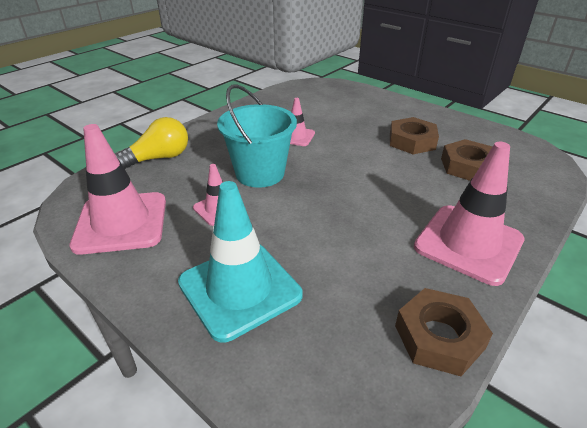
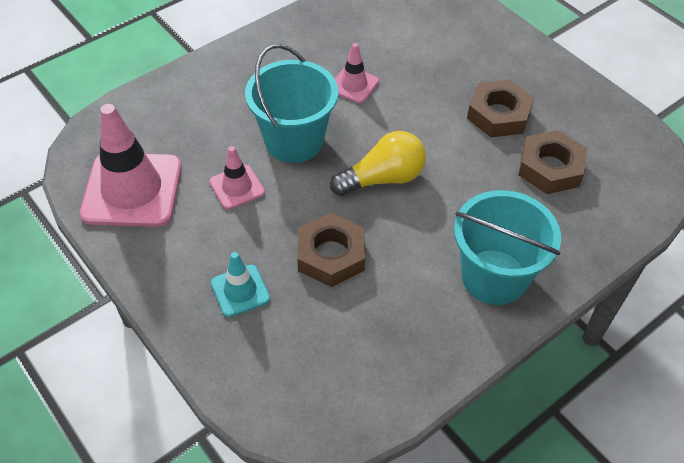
camera: 10 degrees right, 15 degrees up
(159, 158) = (180, 98): yellow light bulb -> yellow light bulb (383, 178)
(239, 289) = (240, 291): turquoise traffic cone -> turquoise traffic cone, size x0.51
(439, 337) = (413, 373): brown nut -> brown nut (331, 255)
(468, 243) = (494, 277): pink traffic cone -> turquoise bucket

